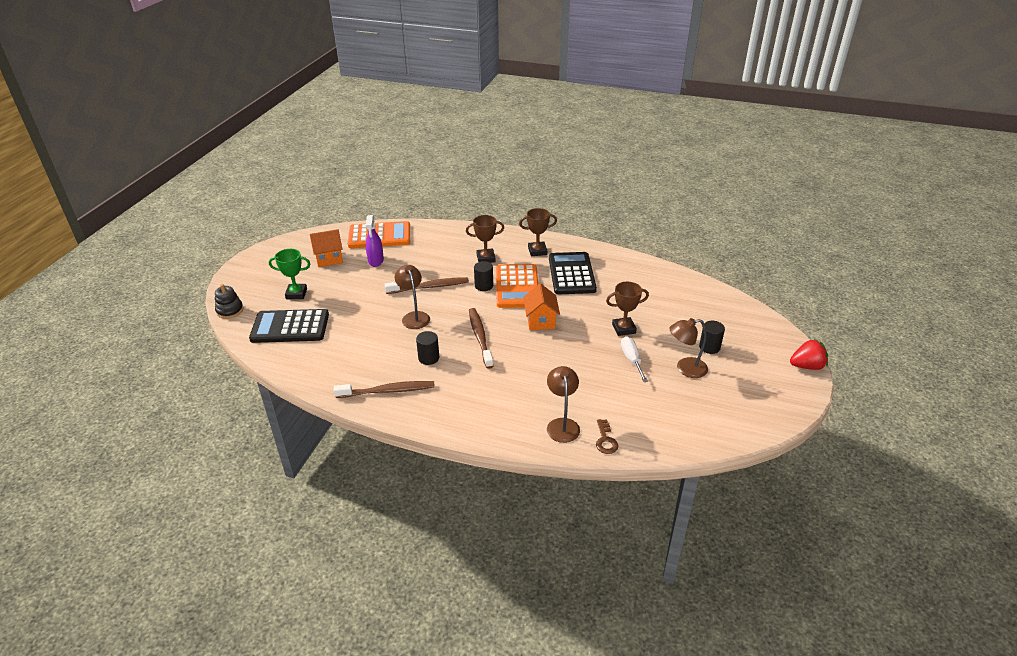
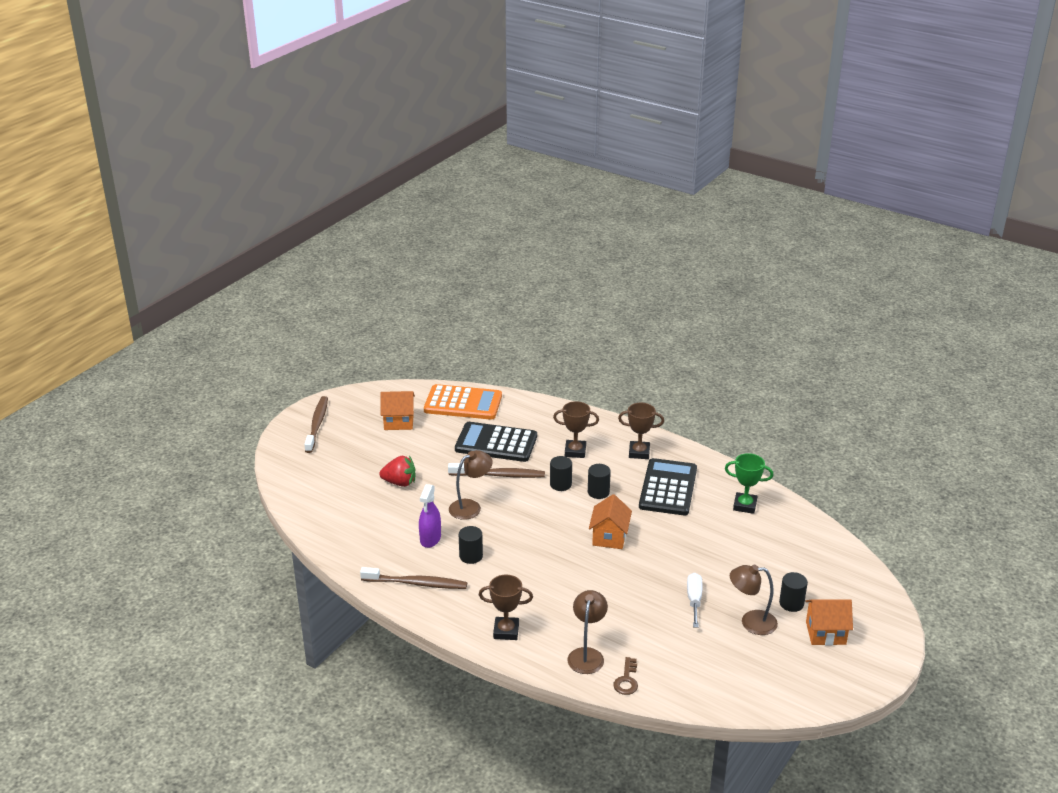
camera: 15 degrees right, 5 degrees down
(230, 310) = (278, 465): black stacking toy -> none
(290, 327) = (335, 495): black calculator -> black calculator (496, 443)
(296, 294) = (352, 458): green trophy -> green trophy (745, 505)
(376, 261) = (449, 433): purple spray bottle -> purple spray bottle (430, 539)
(414, 316) = (470, 507): brown lamp -> brown lamp turned 60 degrees clockwise
(480, 337) = (534, 544): brown toothbrush -> brown toothbrush (317, 424)
(517, 287) = (598, 492): orange calculator -> black cylinder
(623, 329) = (701, 564): brown trophy -> brown trophy (506, 631)
(747, 366) = (825, 633): none -> orange house
(806, 366) = (896, 647): red strawberry -> red strawberry (400, 482)

